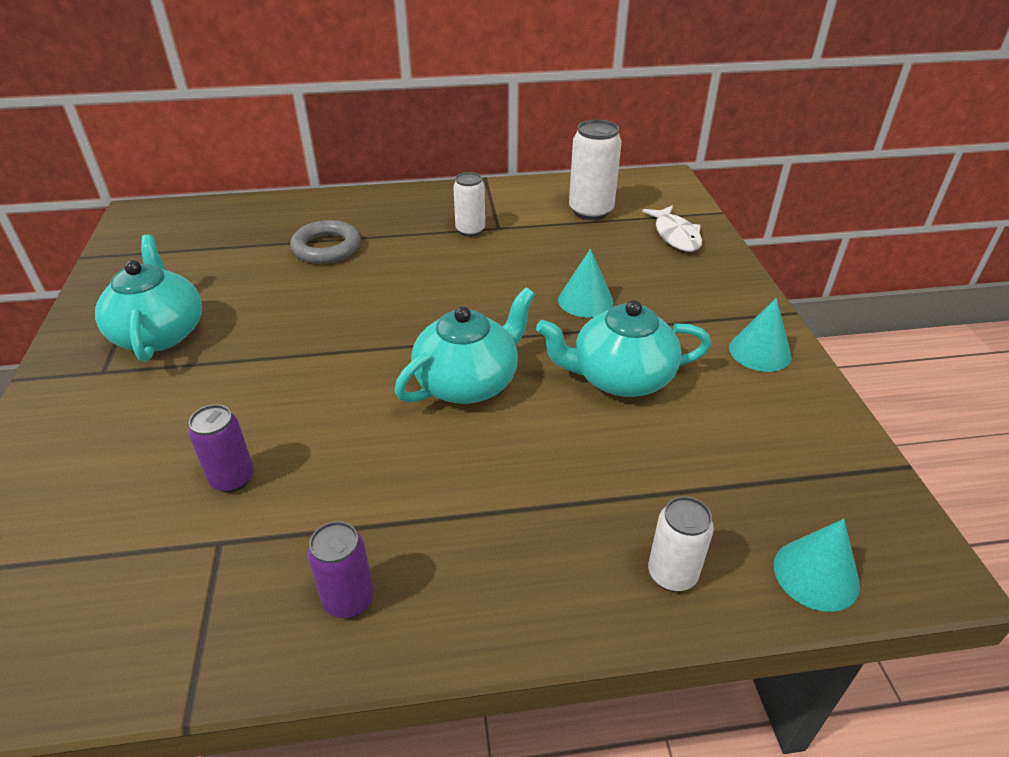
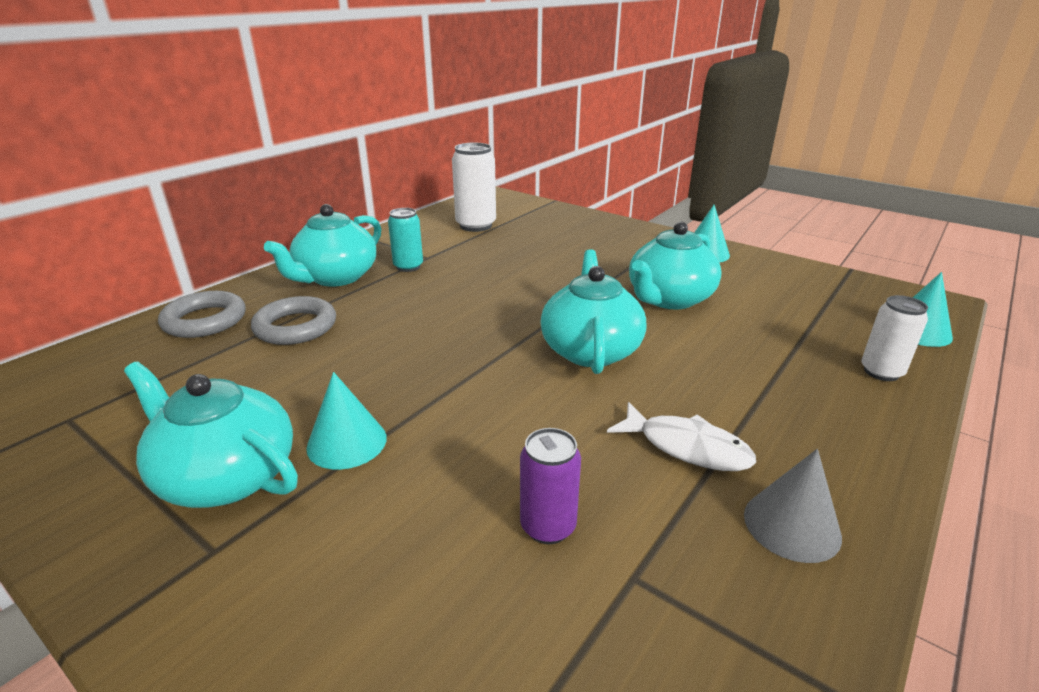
camera: 45 degrees left, 10 degrees down
(290, 215) = (205, 320): none -> grey ring
(349, 600) = (791, 525): purple can -> grey cone
(409, 216) = (336, 277): none -> turquoise teapot
(470, 230) = (408, 267): white can -> turquoise can
(585, 300) = (569, 271): turquoise cone -> turquoise cone (347, 442)
(675, 235) = (553, 219): white fish -> white fish (687, 447)

